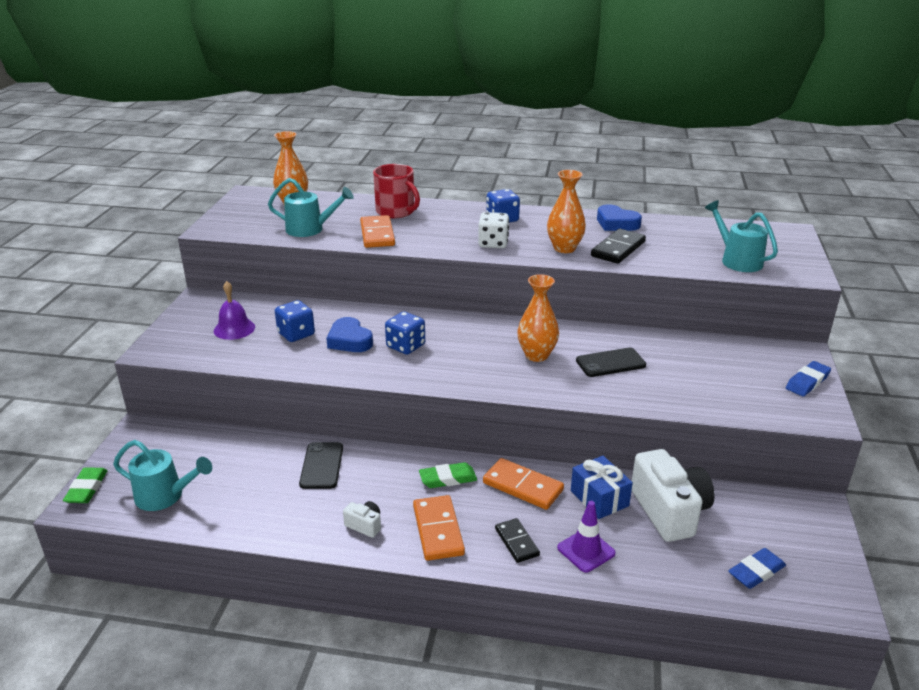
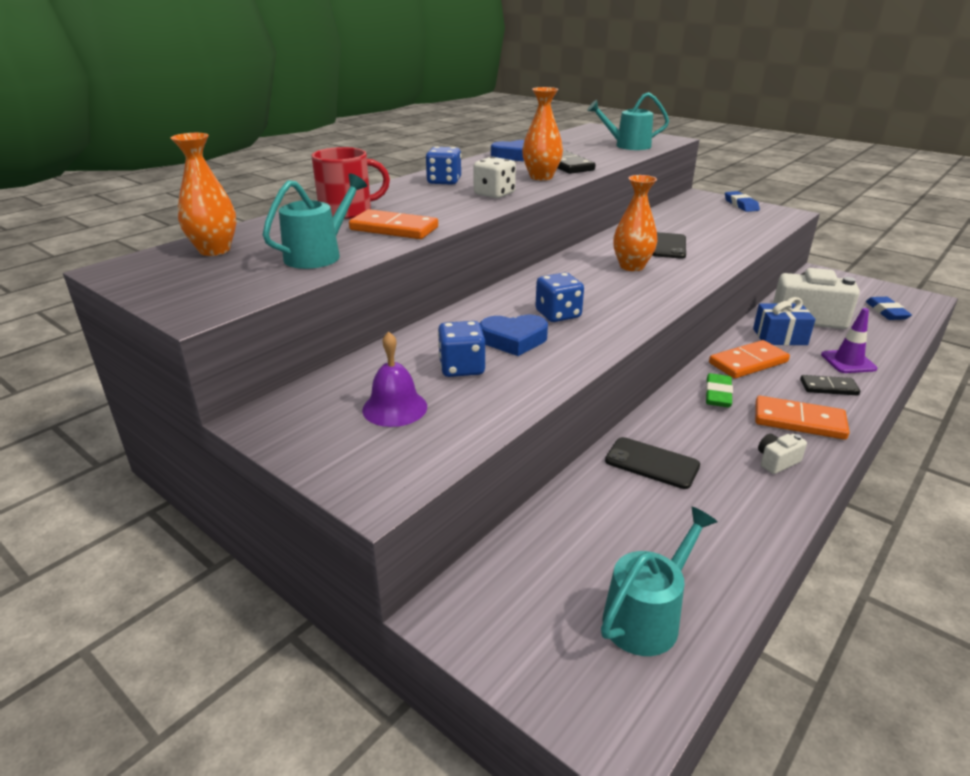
camera: 60 degrees left, 0 degrees up
(87, 489) = (578, 715): green eraser -> none

